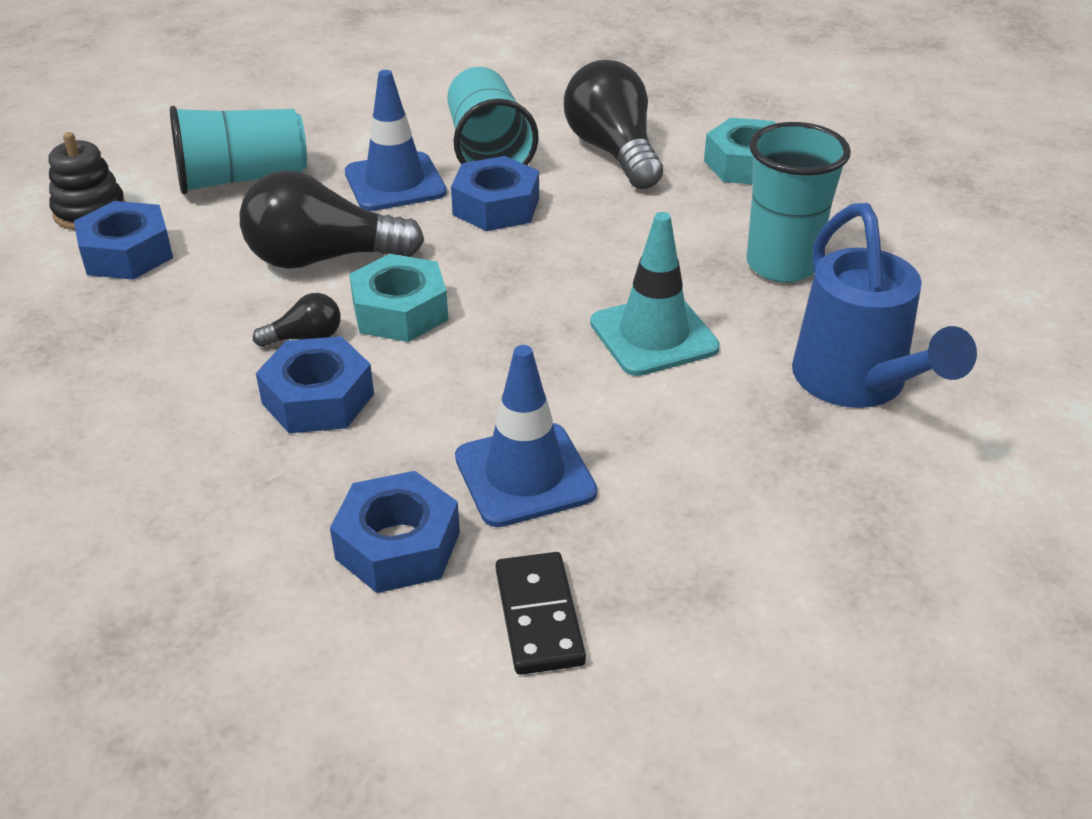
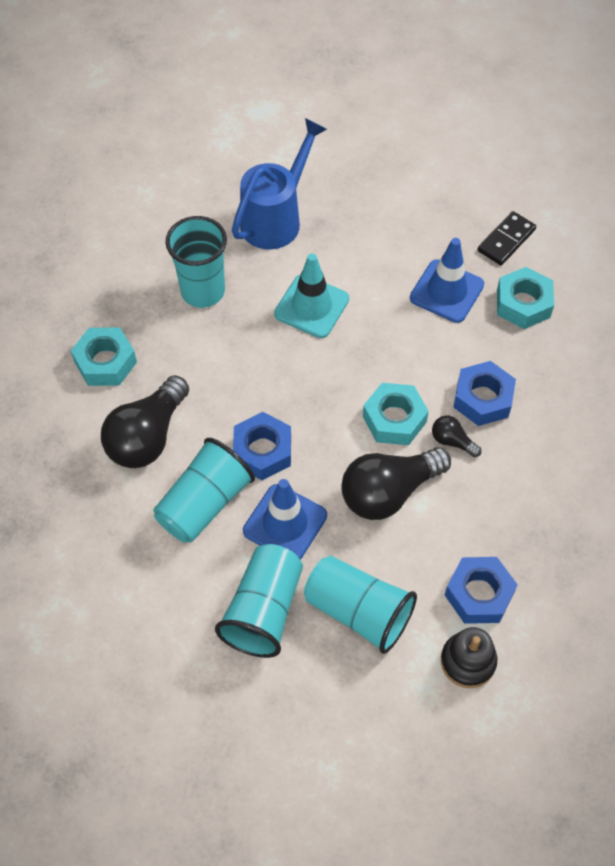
camera: 130 degrees left, 20 degrees up
(322, 258) = (388, 492): black light bulb -> black light bulb turned 105 degrees clockwise
(332, 135) = (263, 610): none -> turquoise cup
(398, 545) = (523, 304): blue nut -> turquoise nut

